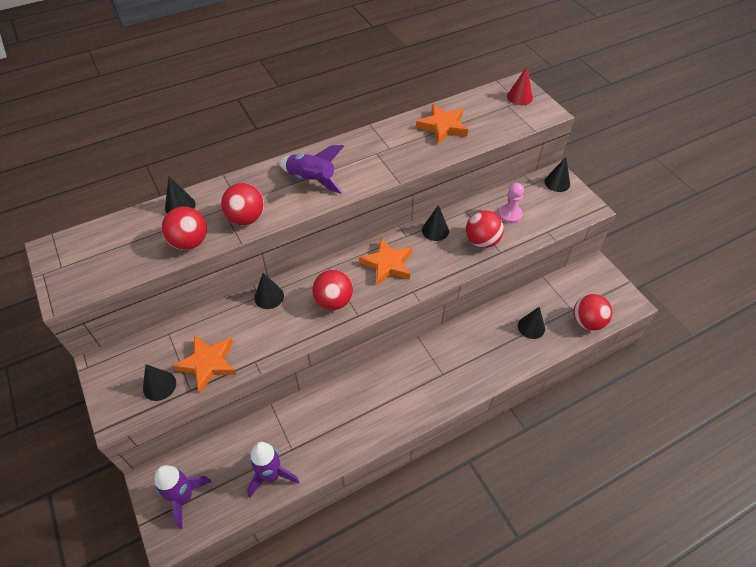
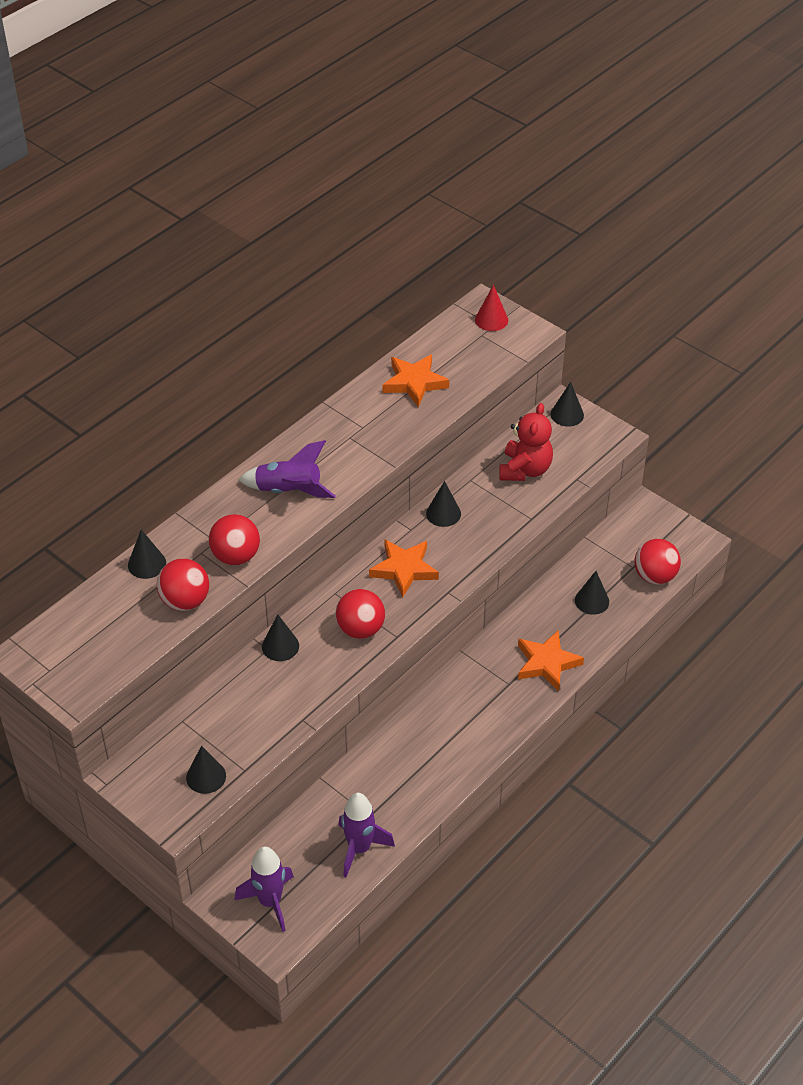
camera: 20 degrees left, 5 degrees down
(208, 363) = (249, 737): orange star -> orange star (547, 663)
(482, 241) = (504, 511): red ball -> none
(510, 214) = (525, 470): pink pawn -> red teddy bear

